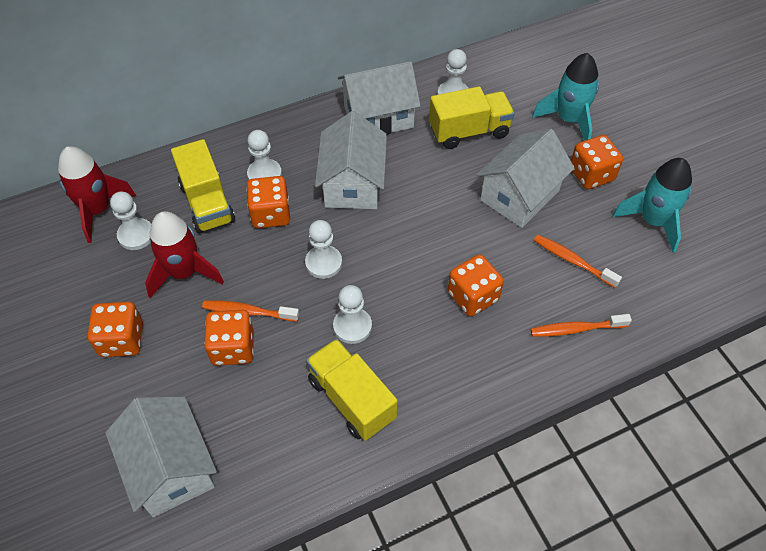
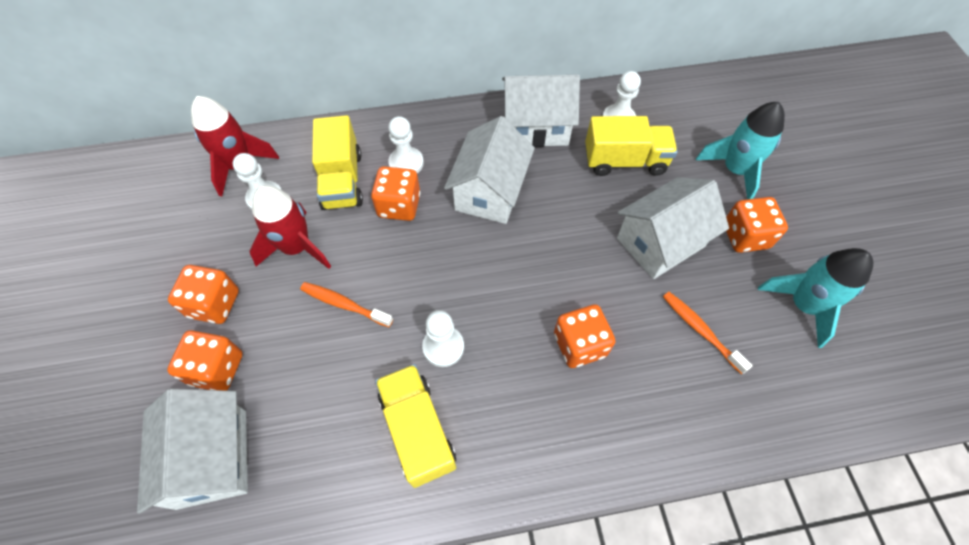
camera: 15 degrees right, 5 degrees up
(233, 348) = (317, 340): orange dice -> orange dice (217, 369)
(323, 263) = (435, 269): white pawn -> none
(576, 329) = (684, 412): orange toothbrush -> none

